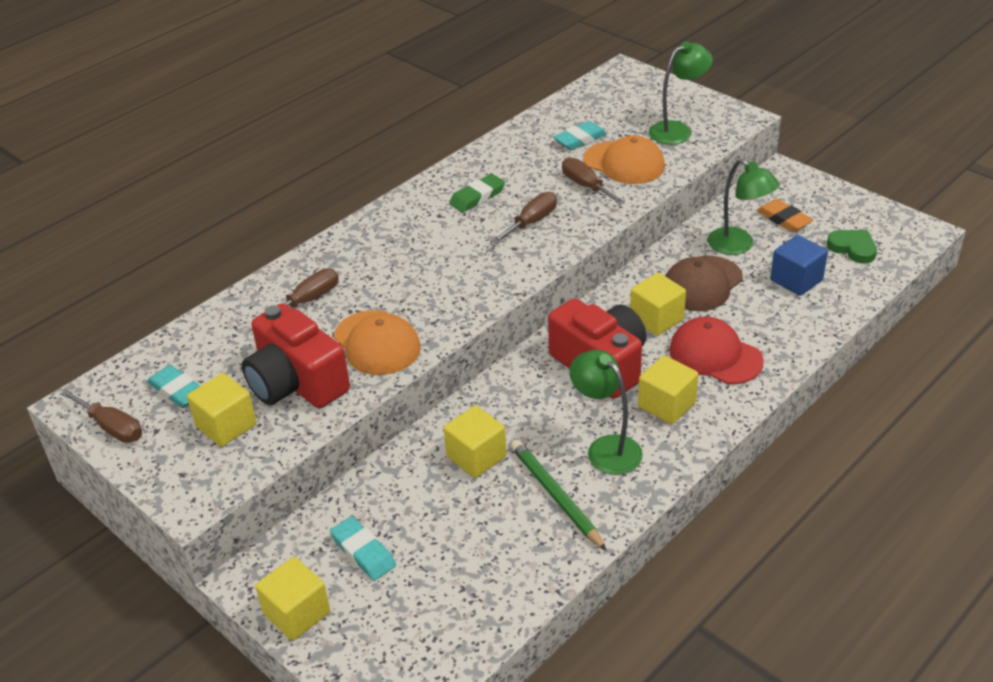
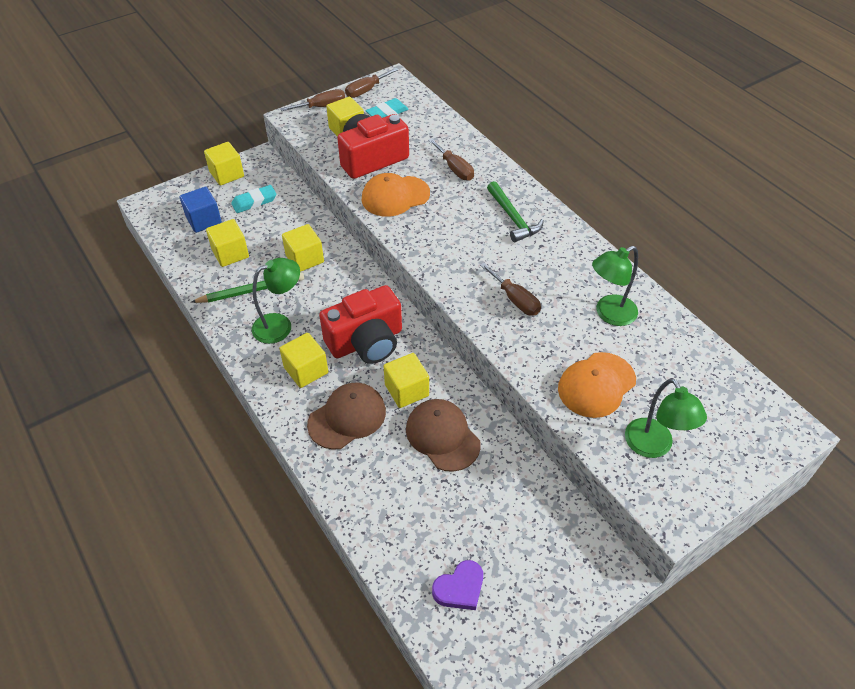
camera: 100 degrees right, 10 degrees up
(396, 240) = (513, 218): none -> green hammer
(477, 197) = (562, 272): green eraser -> none
(489, 544) = (230, 253): none -> yellow cube
(580, 139) = (647, 360): turquoise eraser -> none
(586, 186) = (562, 347): brown screwdriver -> brown screwdriver (321, 106)
(715, 355) = (347, 417): red cap -> brown cap
(738, 246) = (491, 483): green lamp -> green lamp (609, 314)
(784, 219) = (526, 541): orange eraser -> none
(796, 280) = (424, 514): blue cube -> blue cube (204, 220)
(853, 248) = (460, 588): green heart -> purple heart

